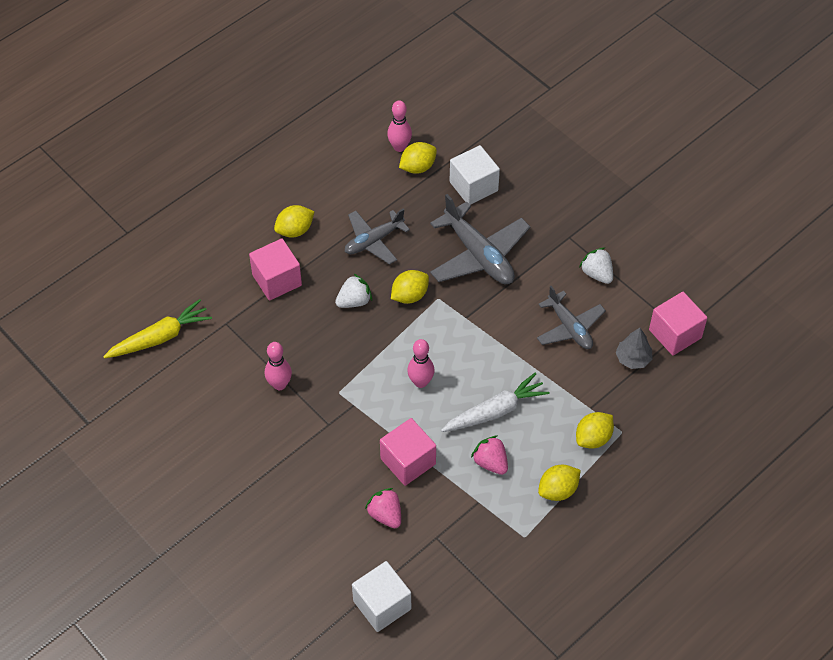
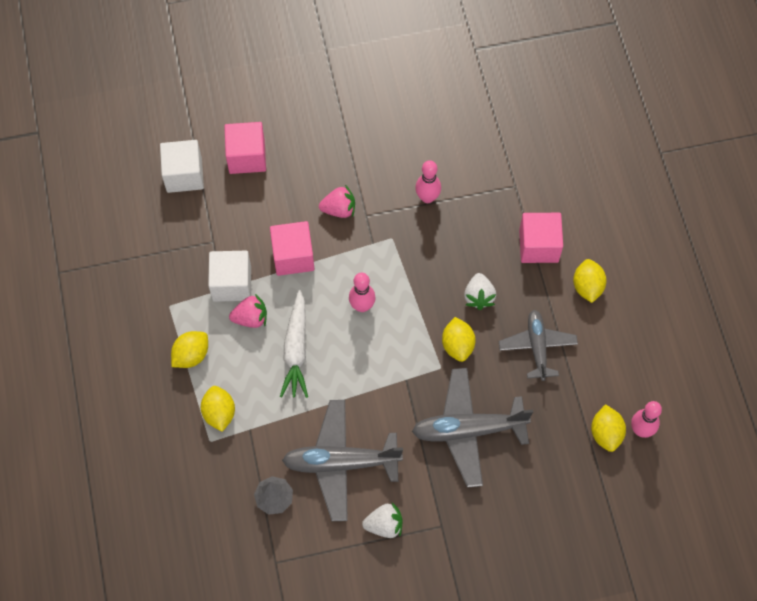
camera: 120 degrees right, 10 degrees up
(160, 337) = (529, 131): yellow carrot -> none
(385, 515) = (257, 215): pink strawberry -> pink strawberry (339, 209)
(473, 186) = (553, 472): white cube -> white cube (232, 284)
(558, 490) = (191, 355): yellow lemon -> yellow lemon turned 45 degrees clockwise
(569, 327) = (341, 463): grey plane -> grey plane, size x1.53
(675, 334) = (276, 554): pink cube -> pink cube (247, 157)

